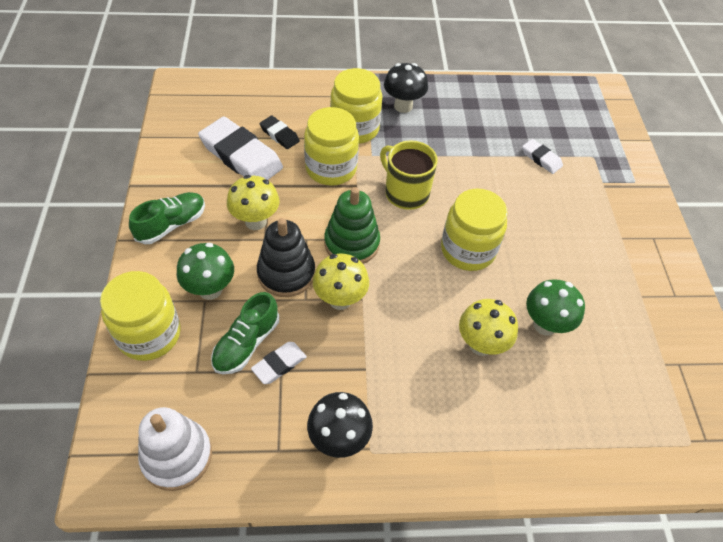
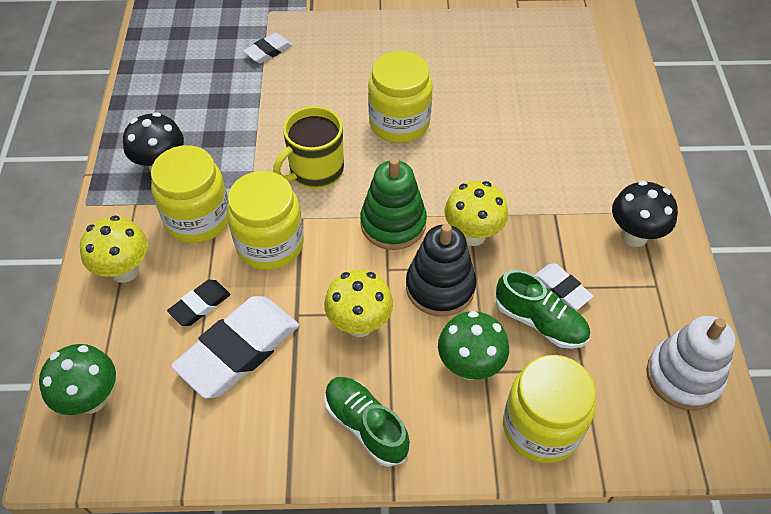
camera: 85 degrees left, 0 degrees up
(481, 344) = (515, 123): yellow mushroom -> yellow mushroom (125, 271)
(545, 325) = (487, 76): green mushroom -> green mushroom (91, 399)

